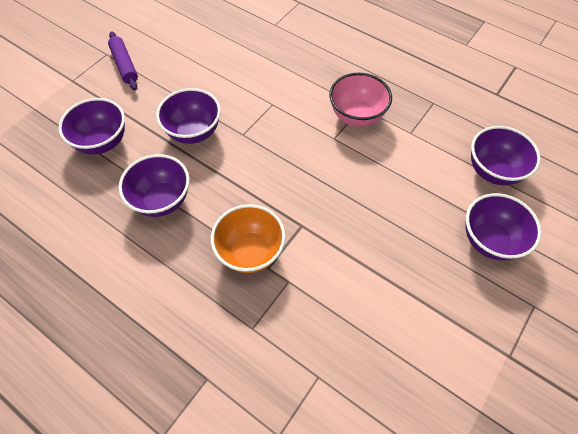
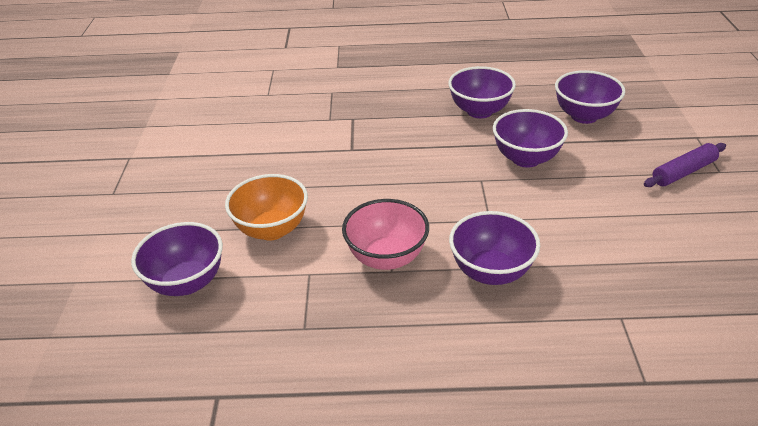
camera: 145 degrees right, 20 degrees down
(124, 65) = (683, 172): purple rolling pin -> purple rolling pin turned 60 degrees counterclockwise
(250, 252) = (375, 119): orange bowl -> orange bowl (272, 229)
(489, 240) = (169, 218): purple bowl -> purple bowl (491, 271)

